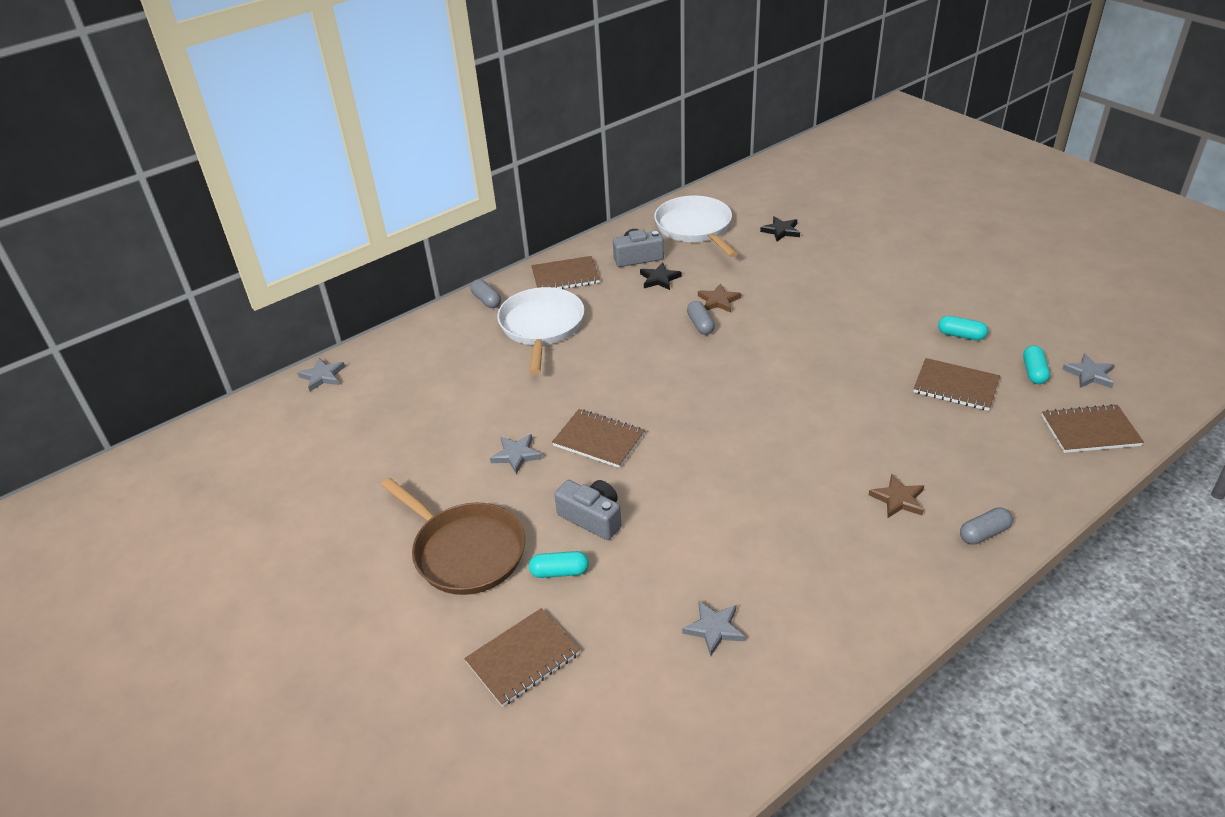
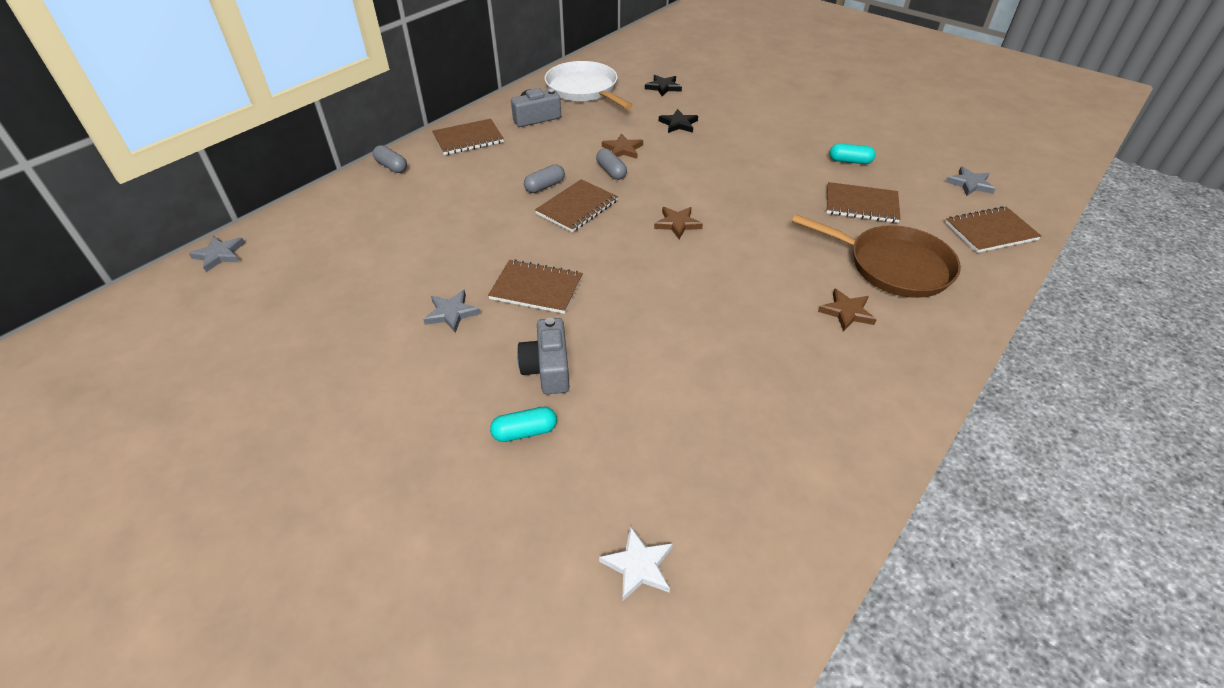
camera: 15 degrees left, 5 degrees up
(466, 551) = (413, 424): brown pan -> brown pan (893, 266)
(523, 658) = (503, 539): brown notebook -> brown notebook (577, 207)
(541, 326) = (453, 186): white pan -> none
(592, 517) = (547, 368): grey camera -> grey camera turned 120 degrees counterclockwise
(631, 698) = (638, 566): none -> white star
(659, 279) = (561, 134): black star -> black star (678, 124)
(714, 629) = (708, 470): grey star -> none
(753, 388) = (677, 224): none -> brown star
(983, 533) = (936, 335): grey capsule -> grey capsule (545, 186)
(1034, 372) = (923, 186): turquoise capsule -> none

